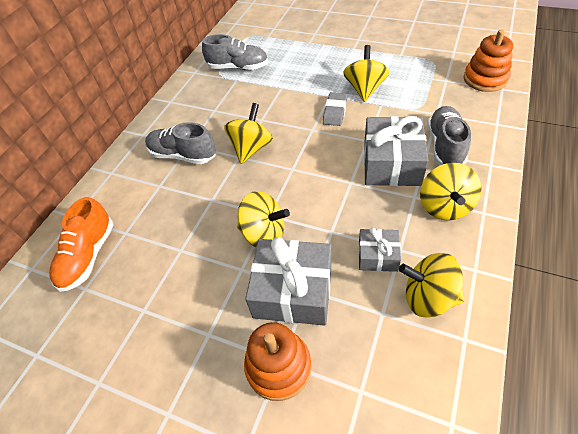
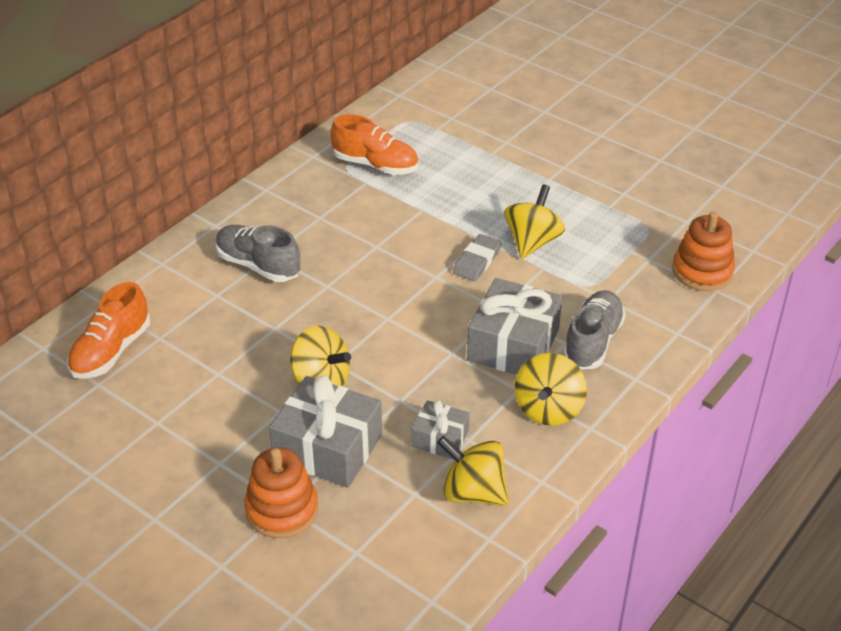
camera: 10 degrees right, 10 degrees down
(238, 67) = (375, 165): grey shoe -> orange shoe
(251, 148) = (347, 280): yellow spinning top -> none

